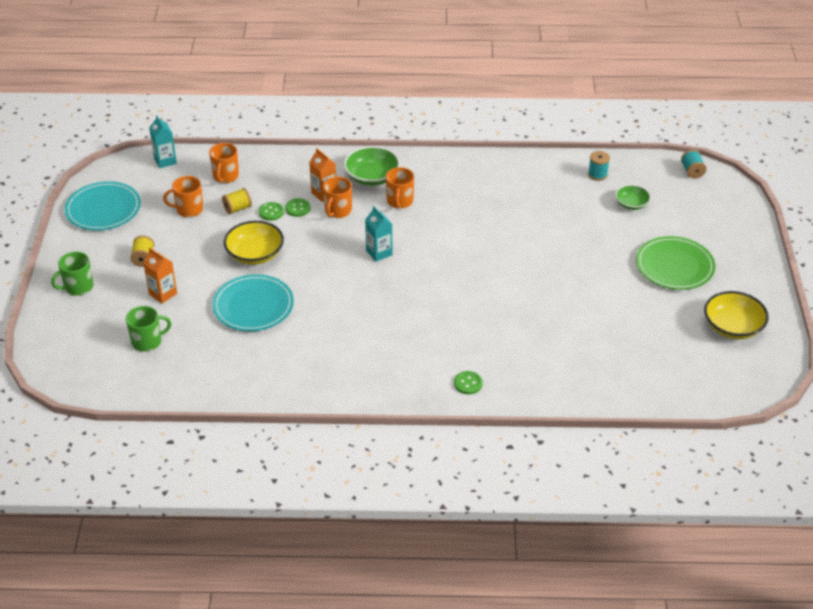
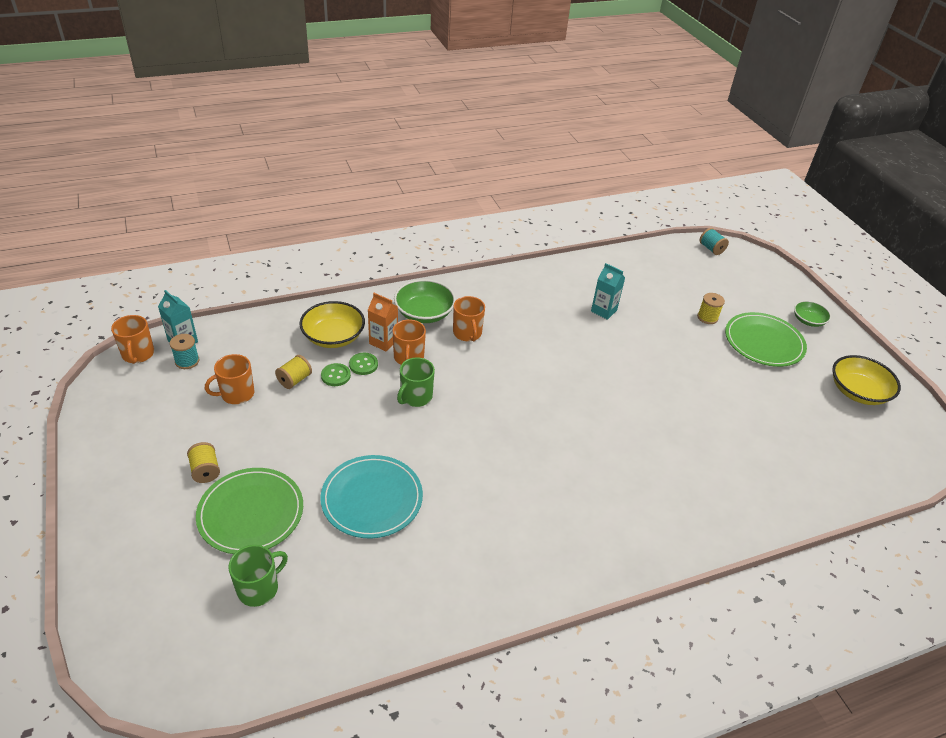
camera: 25 degrees left, 0 degrees up
(78, 287) = (131, 533): green mug -> green mug (415, 397)
(103, 209) = (127, 417): turquoise plate -> none
(163, 294) = (251, 513): orange carton -> green plate
(225, 176) = (263, 345): orange mug -> orange mug (138, 354)
(255, 254) = (341, 431): yellow bowl -> yellow bowl (333, 337)
(379, 253) = (479, 396): turquoise carton -> turquoise carton (604, 311)
(468, 383) = (666, 530): green button -> none
(597, 174) = (635, 267): turquoise spool -> turquoise spool (187, 361)
(631, 204) = (683, 289): green bowl -> green bowl (808, 320)
(635, 233) = (707, 317): none -> yellow spool

